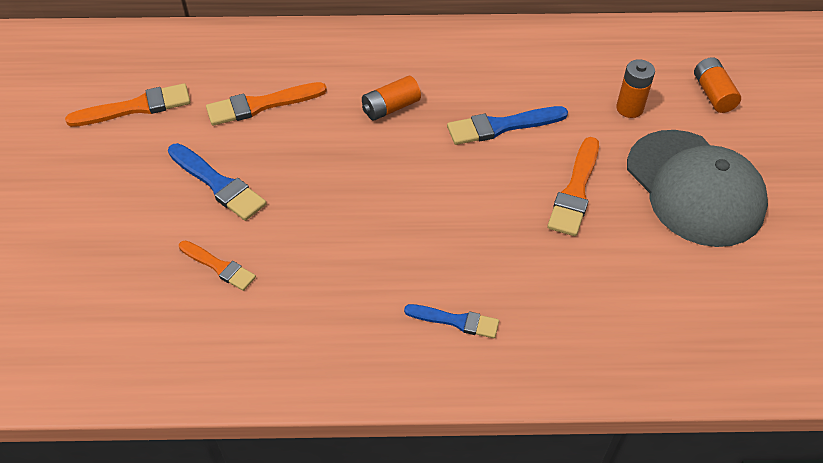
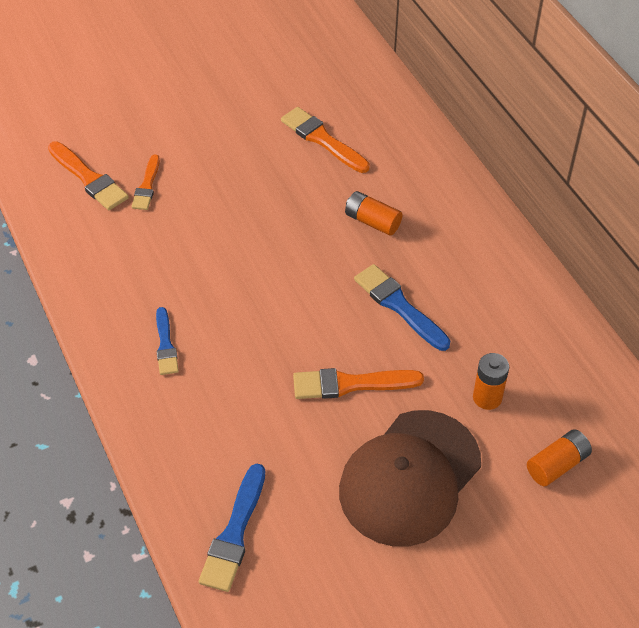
camera: 65 degrees right, 0 degrees up
(136, 107) = (274, 71): orange brush -> orange brush (89, 178)
(218, 184) = (224, 151): blue brush -> blue brush (234, 533)
(694, 188) = (409, 478): grey cap -> brown cap

